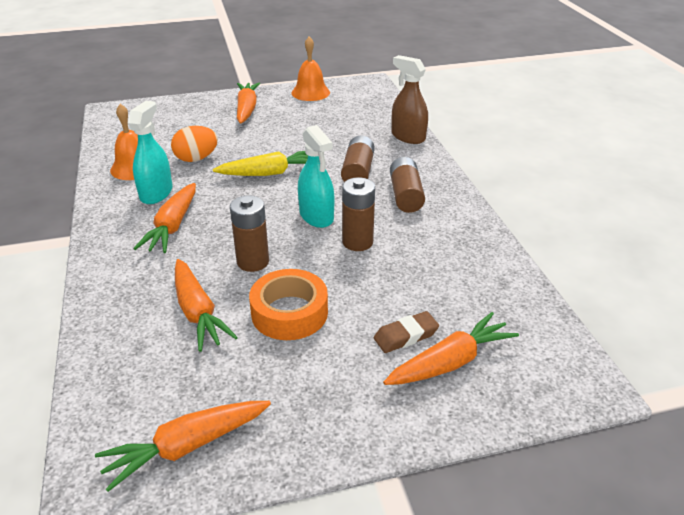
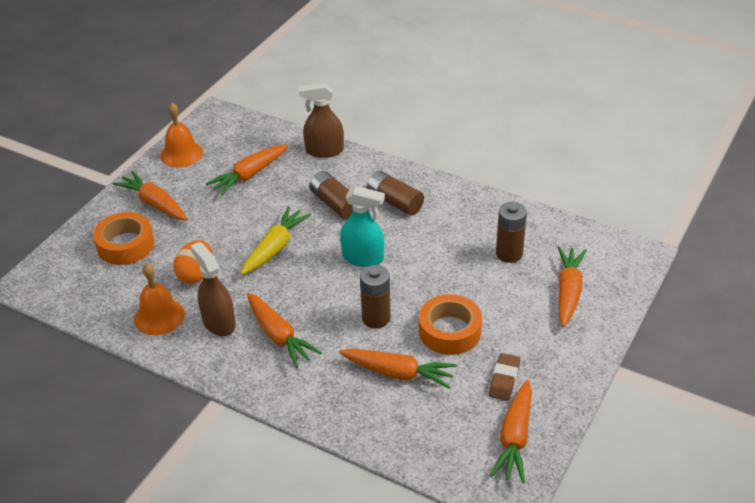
camera: 45 degrees left, 5 degrees up
(156, 193) = (219, 322): turquoise spray bottle -> brown spray bottle
(191, 120) = (125, 245): none -> orange tape
(330, 124) = (249, 175): none -> orange carrot
(357, 242) = (417, 257): brown battery -> brown battery (509, 254)
(406, 336) = (528, 295): brown eraser -> brown eraser (504, 379)

